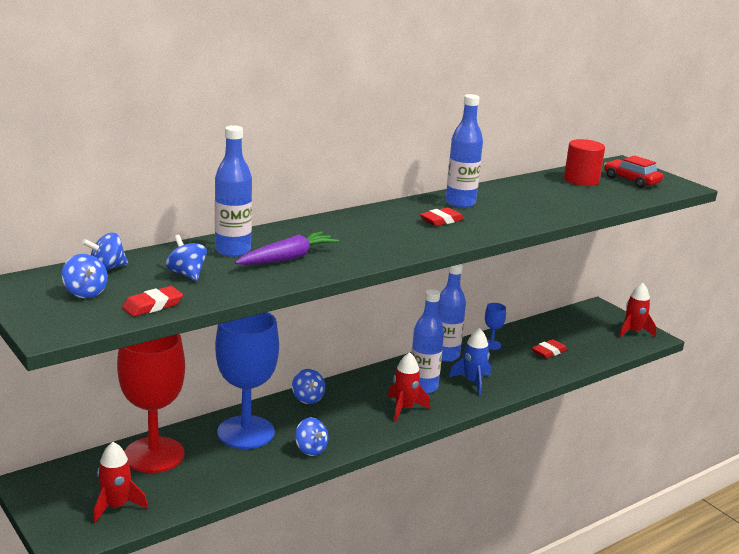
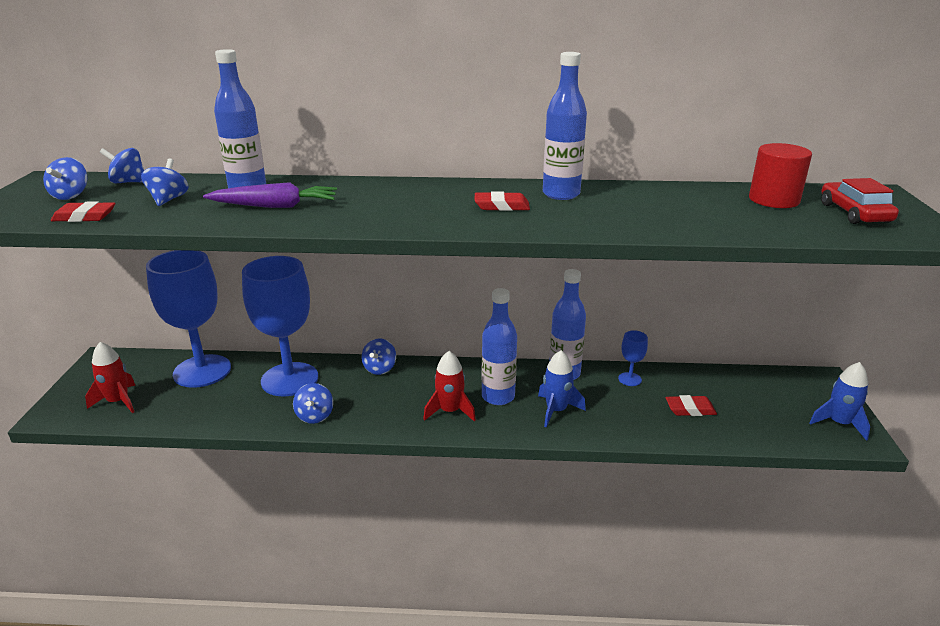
camera: 40 degrees right, 5 degrees up
(154, 455) = (202, 371): red goblet -> blue goblet
(633, 332) = (839, 423): red rocket -> blue rocket

